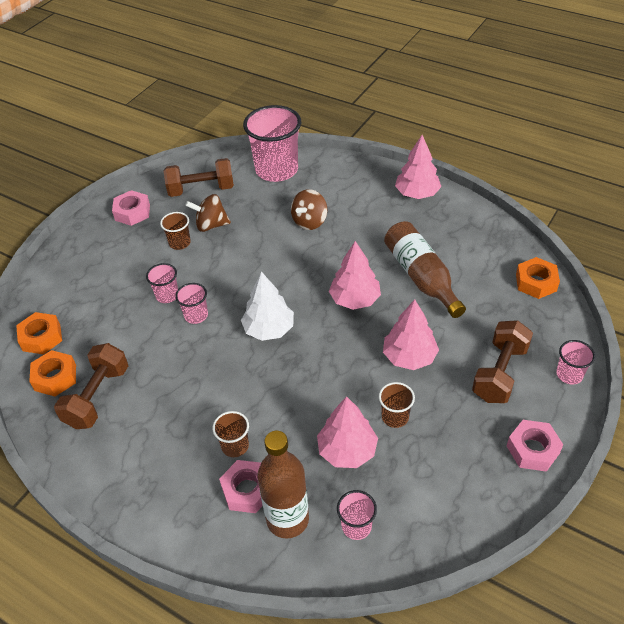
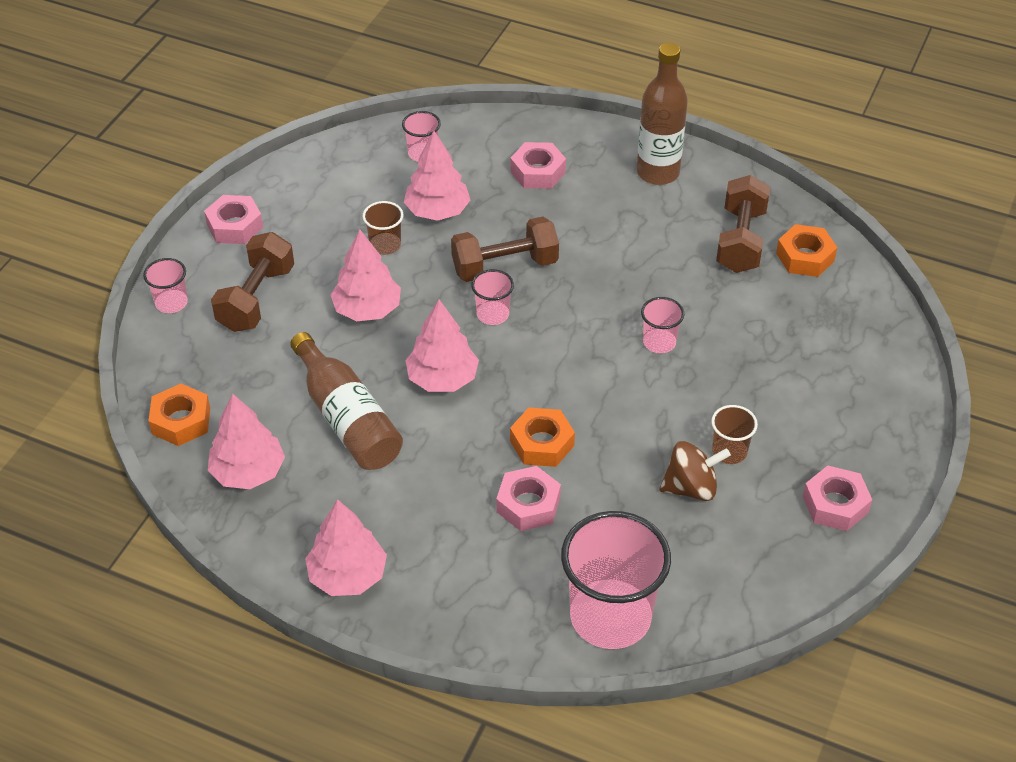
camera: 170 degrees right, 0 degrees up
(41, 337) = (854, 300): orange nut -> orange nut (542, 443)
(167, 295) = (711, 367): pink cup -> pink cup (492, 314)
(201, 189) = (735, 561): brown dumbbell -> brown dumbbell (505, 266)
(235, 446) = (561, 206): brown cup -> none
(269, 329) = (554, 331): white tree -> none
(287, 519) = (491, 153): brown bottle -> brown bottle (658, 172)
(310, 222) = (528, 504): brown spinning top -> pink nut
(483, 248) = (248, 472): none -> pink tree

